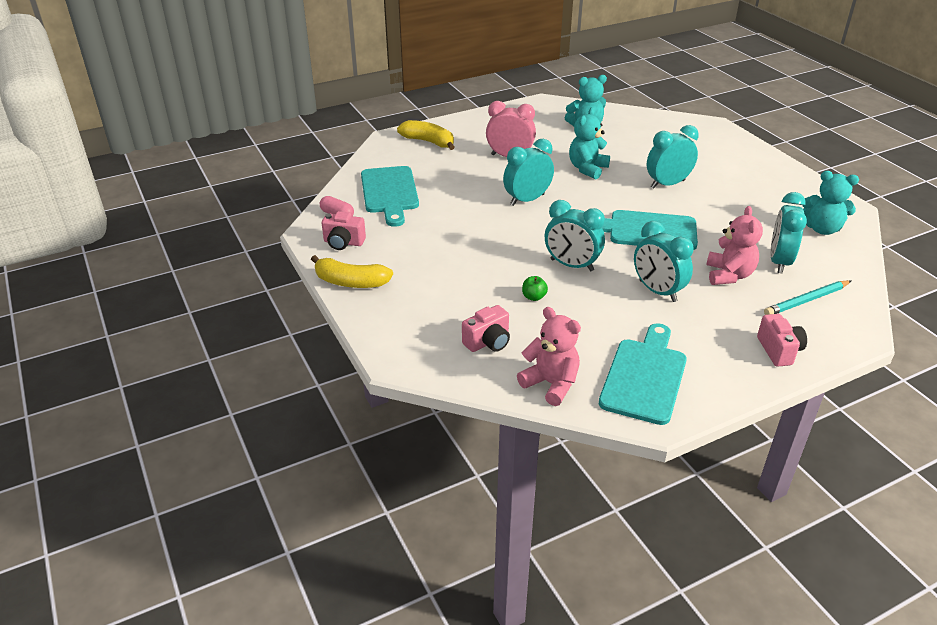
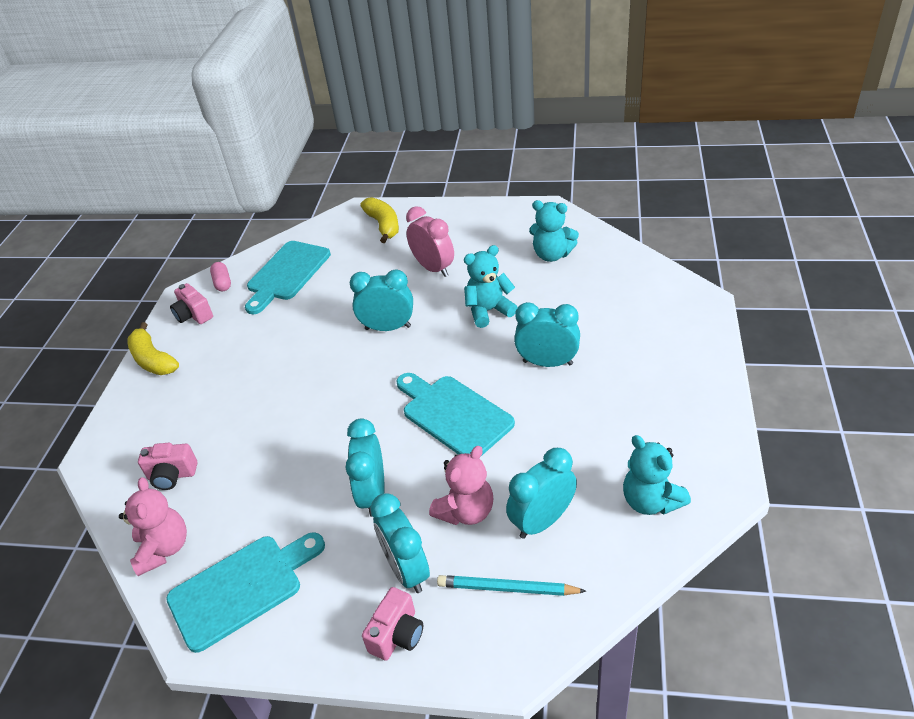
camera: 40 degrees right, 5 degrees up
(534, 297) = (262, 445): green apple -> none
(571, 265) = (335, 424): turquoise clock -> turquoise clock (406, 570)

